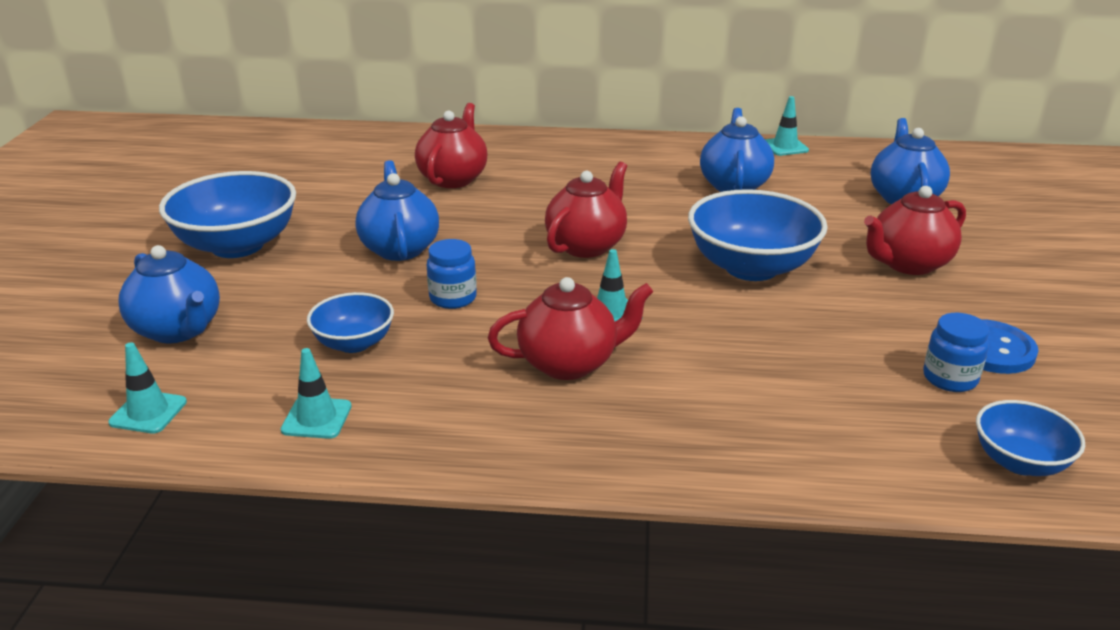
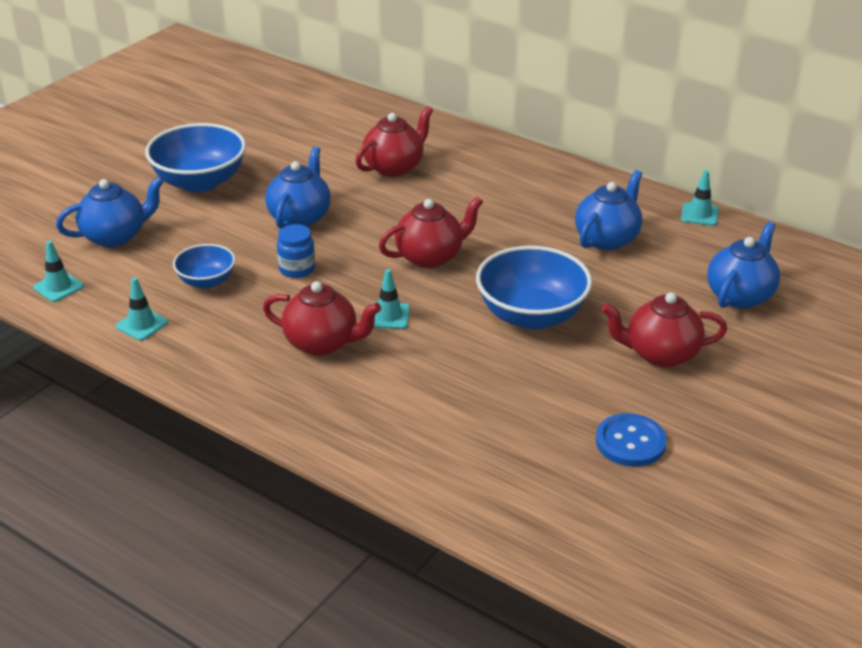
camera: 30 degrees right, 5 degrees up
(178, 330) = (115, 236): blue teapot -> blue teapot turned 105 degrees counterclockwise
(950, 378) = (568, 450): blue jar -> none
(1019, 462) = (537, 521): blue bowl -> none

